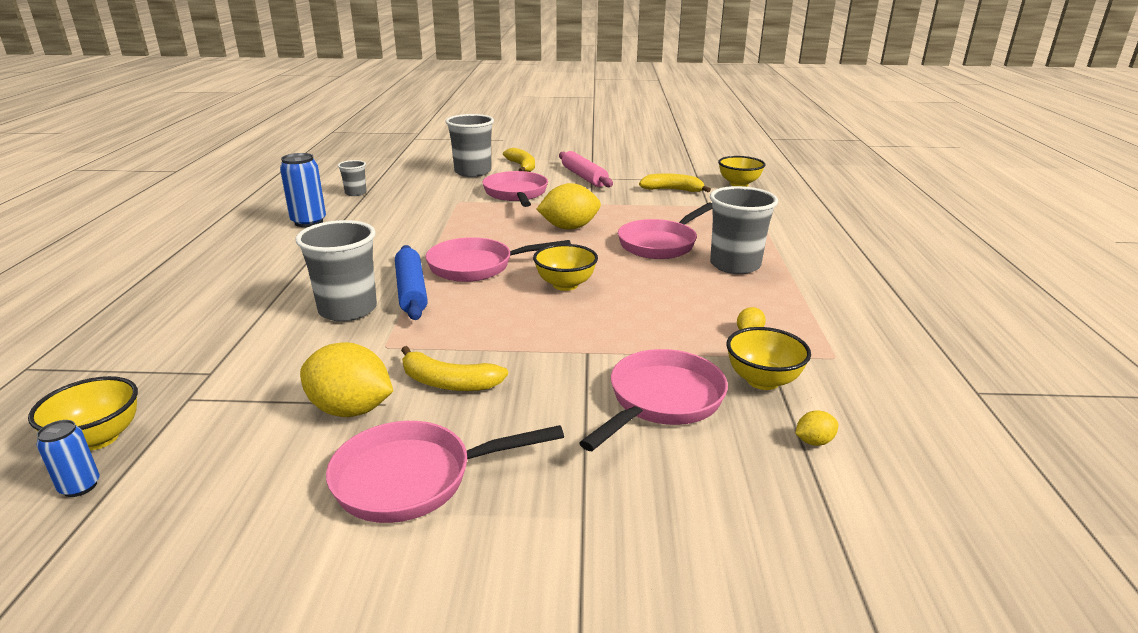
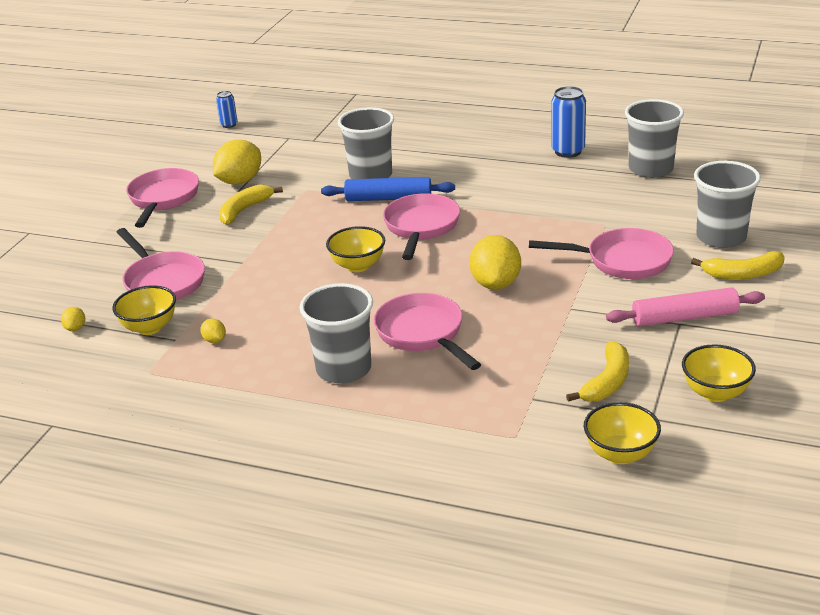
camera: 110 degrees right, 5 degrees up
(98, 439) = (266, 122): yellow bowl -> yellow bowl (715, 393)
(355, 193) = (651, 169): grey cup -> grey cup, size x1.90

